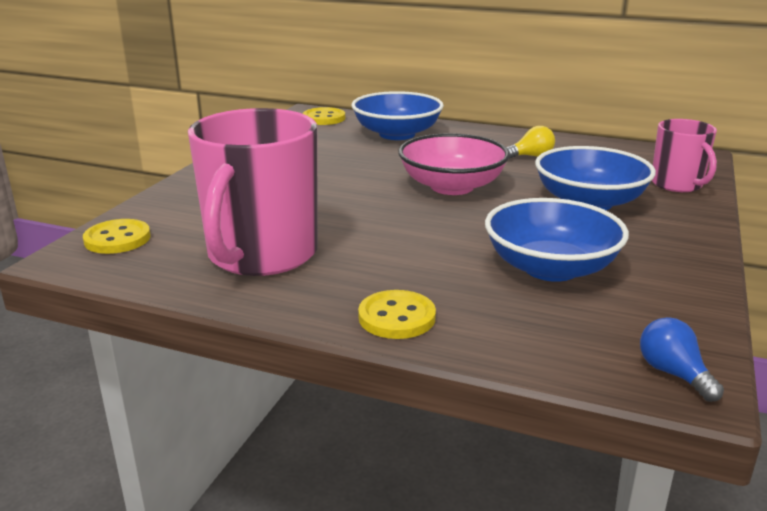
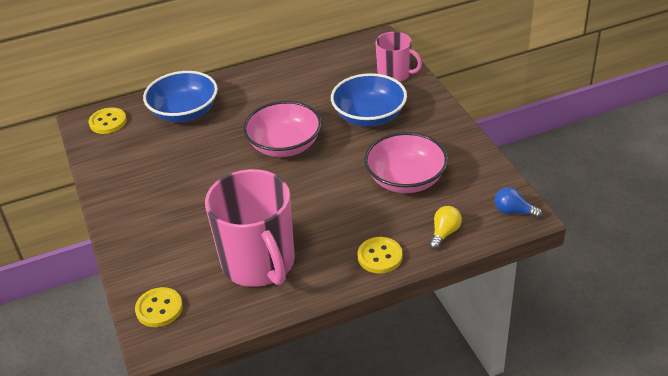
camera: 40 degrees left, 15 degrees up
(531, 156) = (293, 90): yellow light bulb -> yellow light bulb (444, 233)
(550, 268) = (406, 179): blue bowl -> pink bowl

